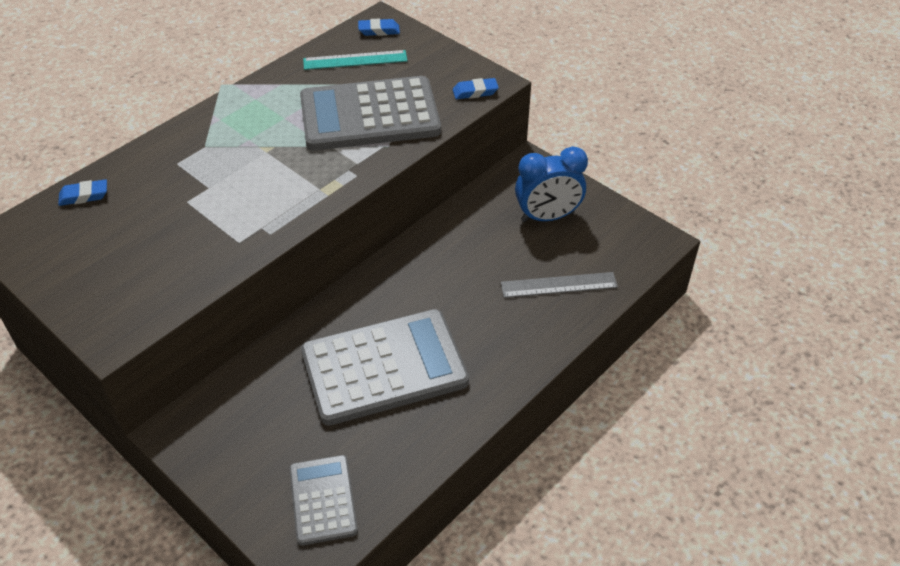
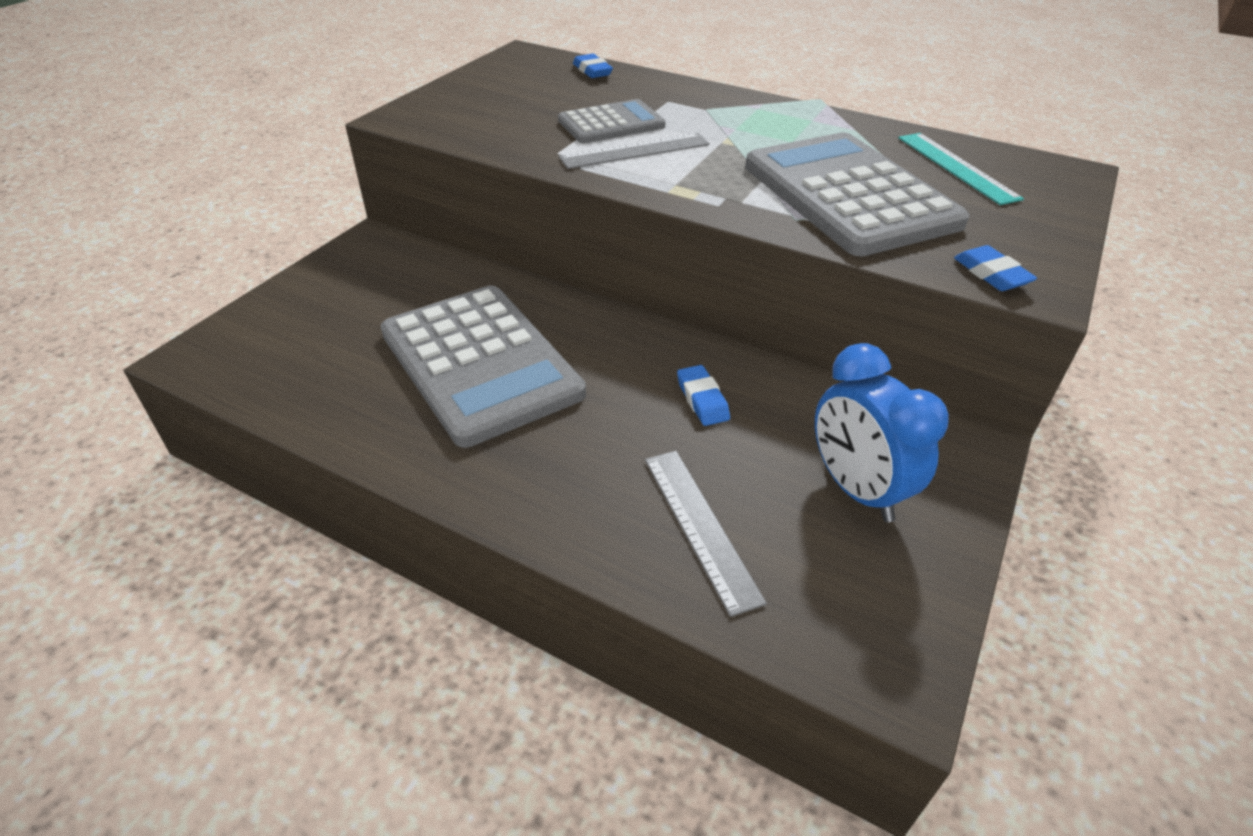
camera: 75 degrees right, 5 degrees down
(258, 199) = (635, 151): none -> grey ruler
(323, 500) = (273, 352): grey calculator -> grey calculator (611, 123)
(379, 30) = (1044, 174): blue eraser -> blue eraser (702, 400)

